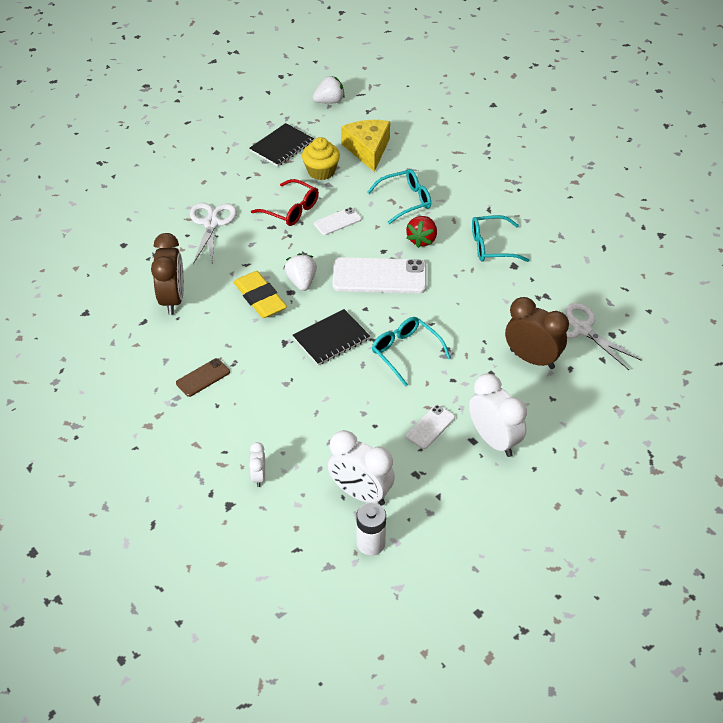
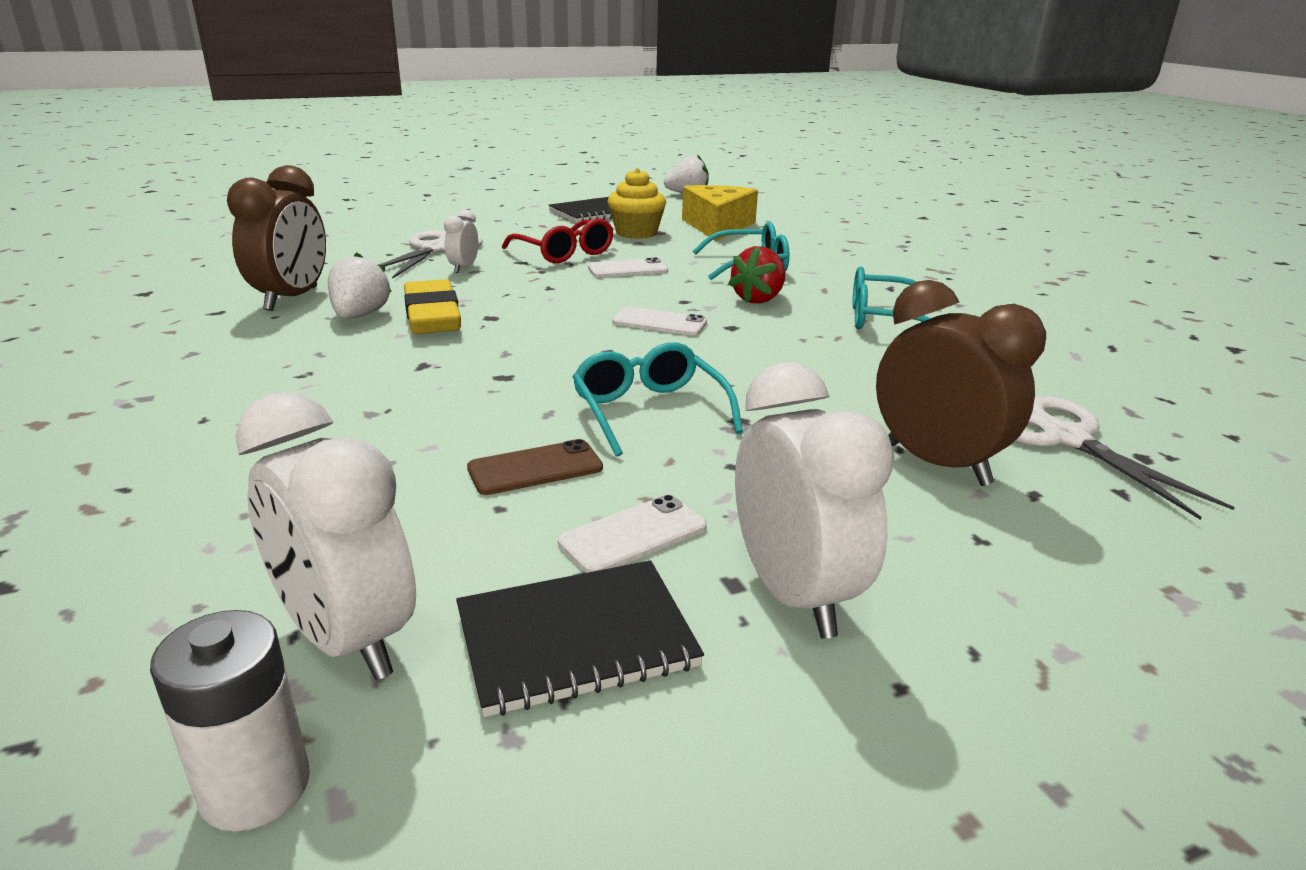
camera: 15 degrees right, 20 degrees down
(203, 377) = (226, 381): brown phone -> brown phone (535, 468)
(259, 476) = (138, 547): white clock -> white clock (463, 268)
(301, 282) = (519, 310): white strawberry -> white strawberry (360, 315)
(331, 339) = (514, 373): black notebook -> black notebook (576, 639)
(379, 276) = (659, 322): white phone -> white phone, size x0.51

